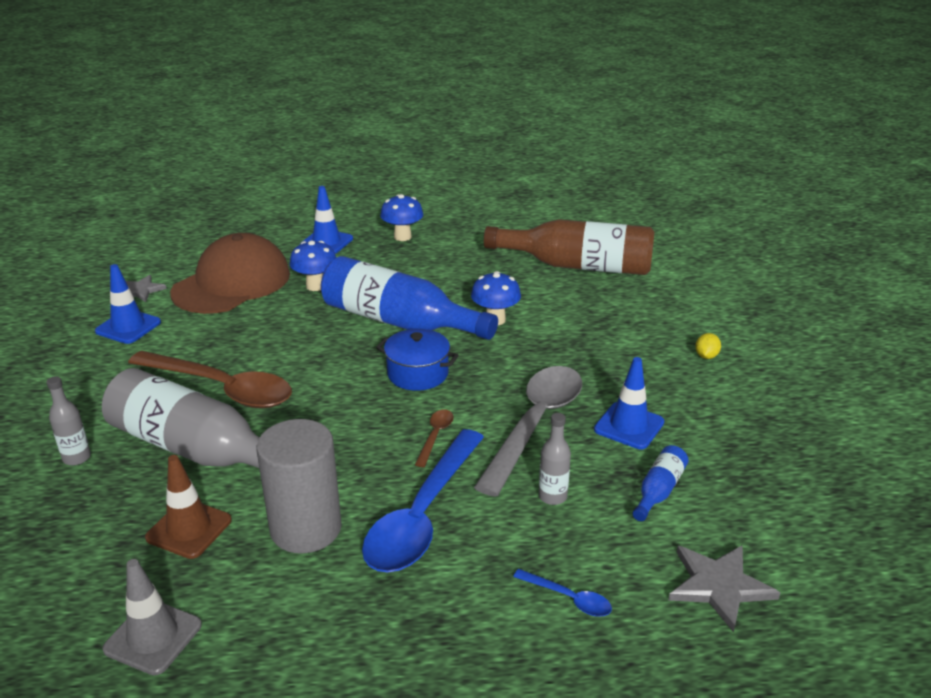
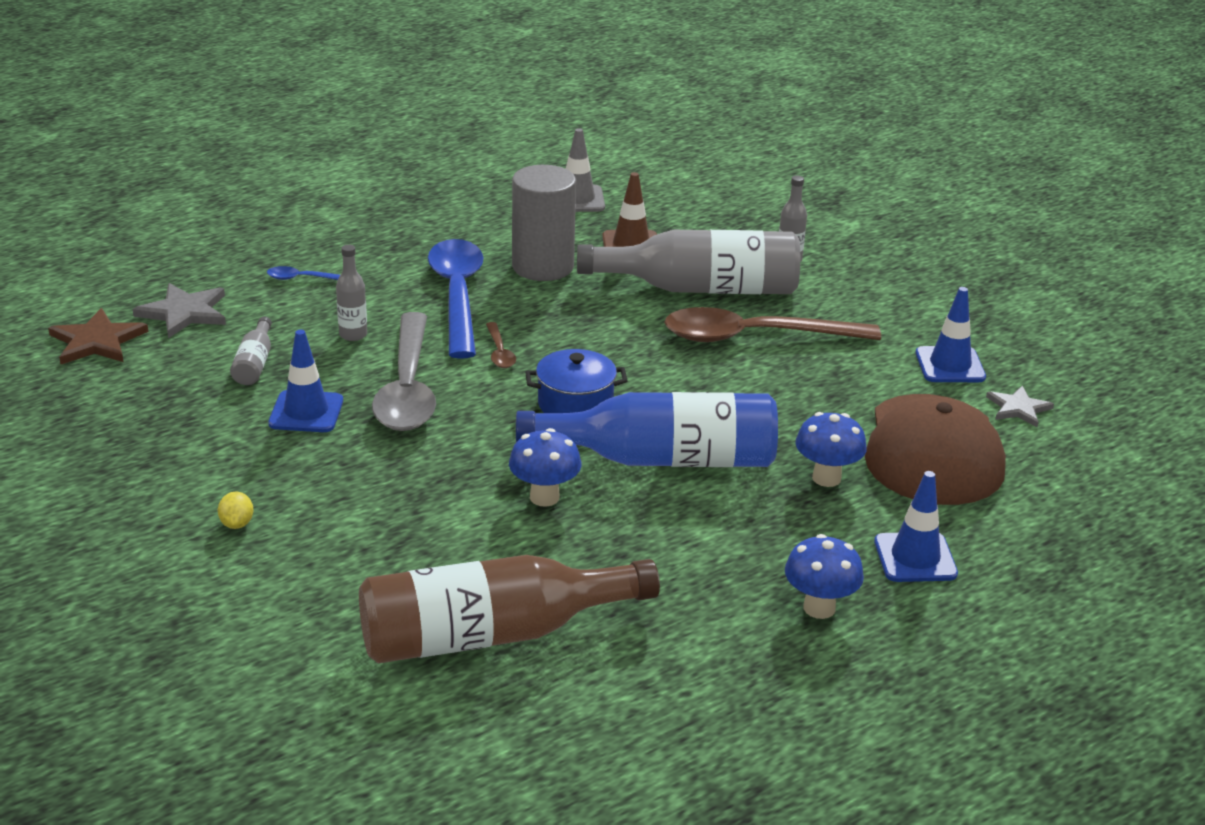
camera: 150 degrees right, 0 degrees up
(658, 490) = (254, 363): blue bottle -> grey bottle
(819, 571) = (97, 341): none -> brown star

